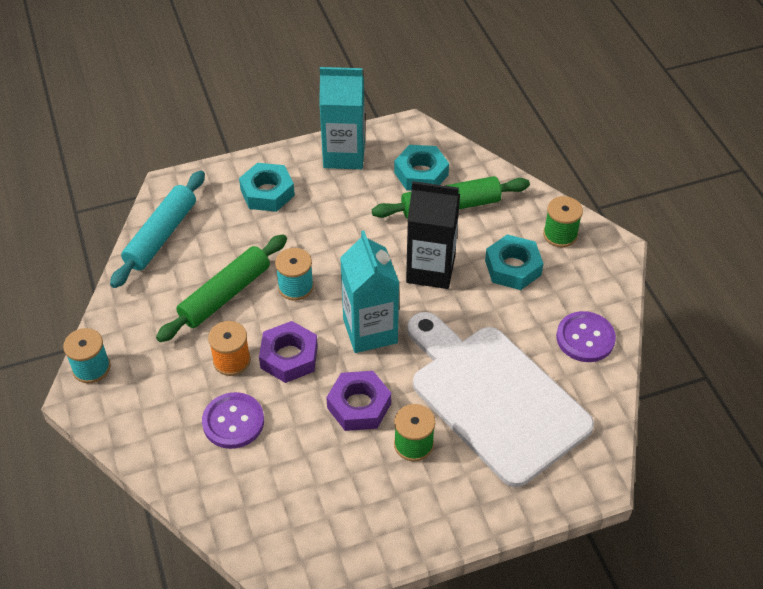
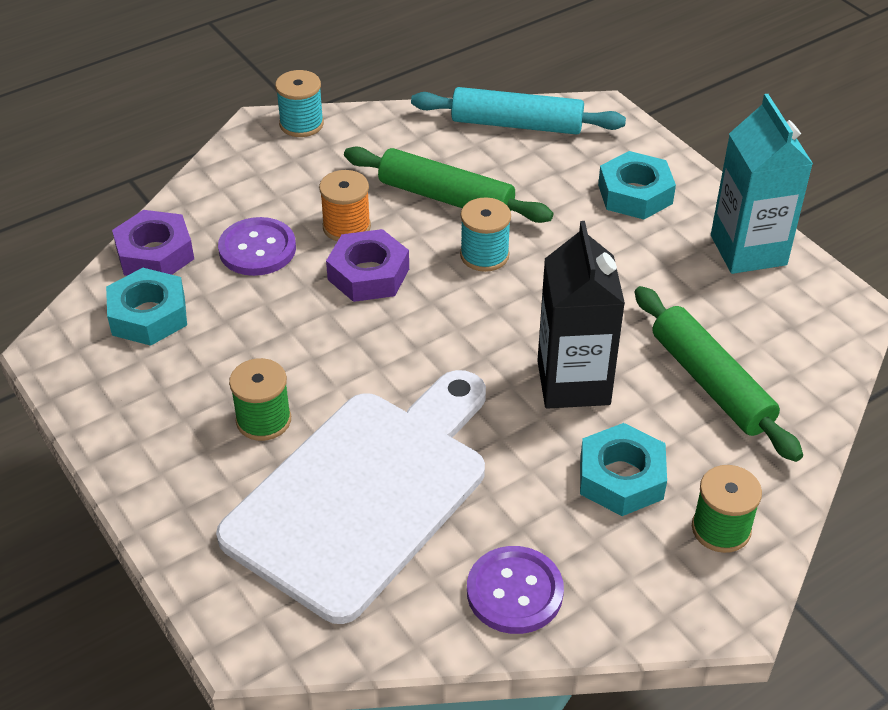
camera: 75 degrees right, 5 degrees down
(359, 405) = (311, 354): purple nut -> purple nut (155, 254)
(370, 331) = (437, 341): turquoise carton -> none
(421, 174) = (759, 338): turquoise nut -> turquoise nut (148, 315)

